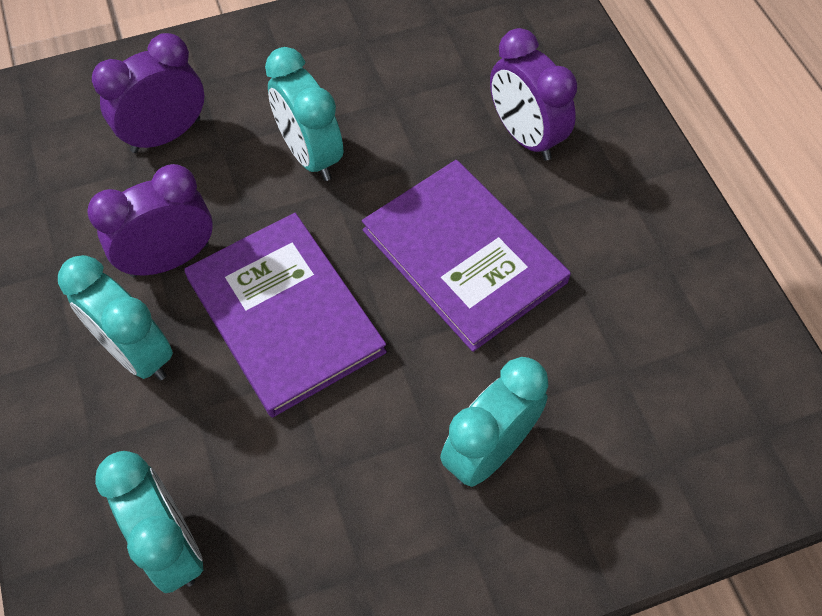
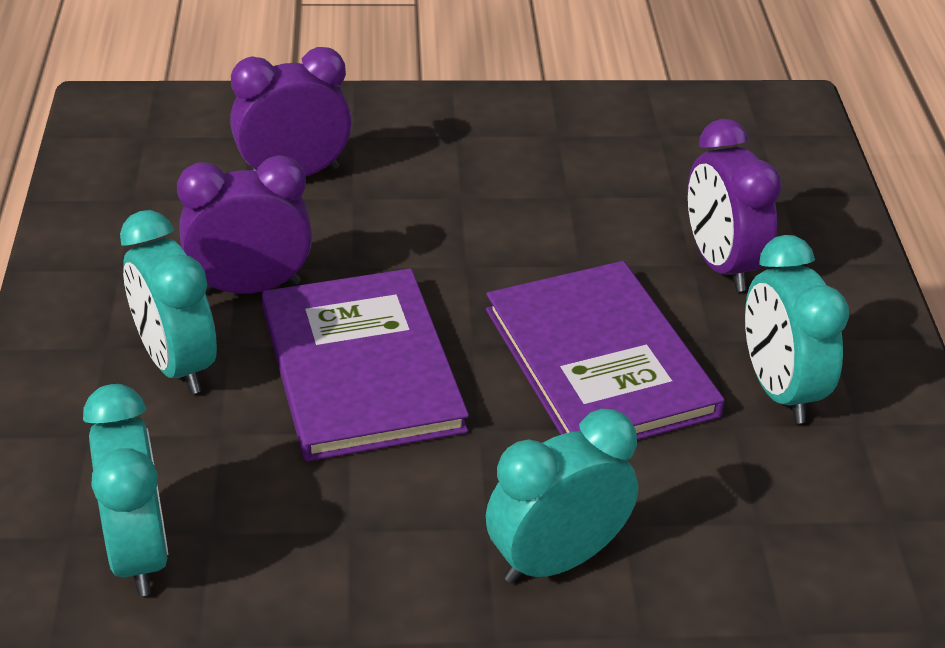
camera: 15 degrees right, 20 degrees down
(310, 155) = (452, 227): turquoise clock -> turquoise clock (779, 389)

